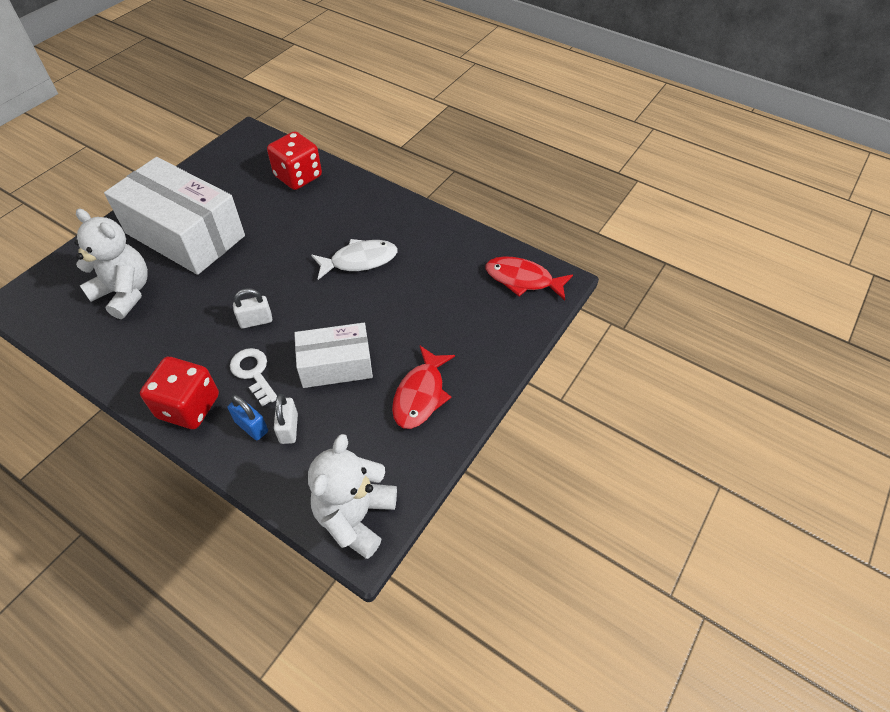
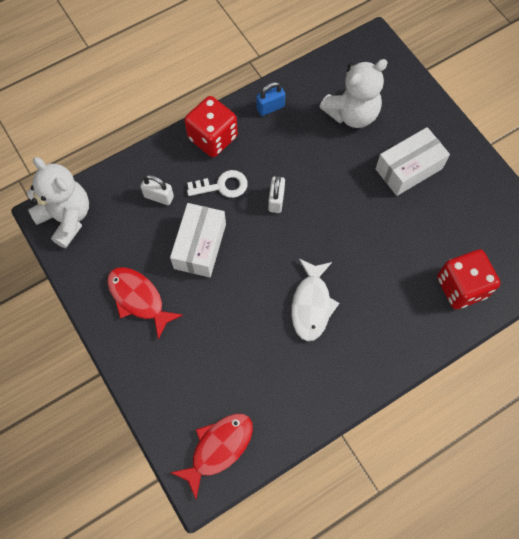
camera: 115 degrees right, 15 degrees up
(185, 234) = (408, 169): white box -> white box, size x0.58
(251, 426) = (173, 173): blue padlock -> blue padlock (270, 107)

